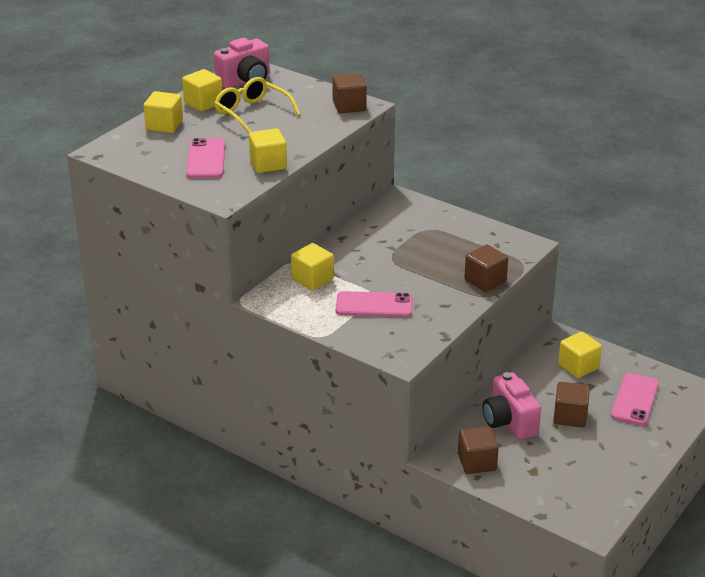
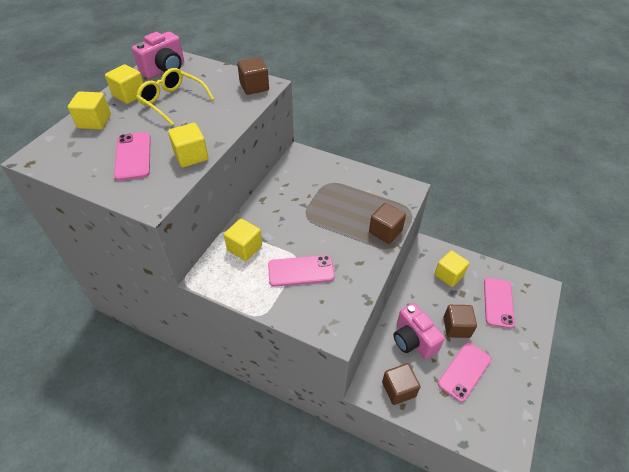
camera: 10 degrees left, 15 degrees up
(565, 456) = (464, 371): none -> pink phone

